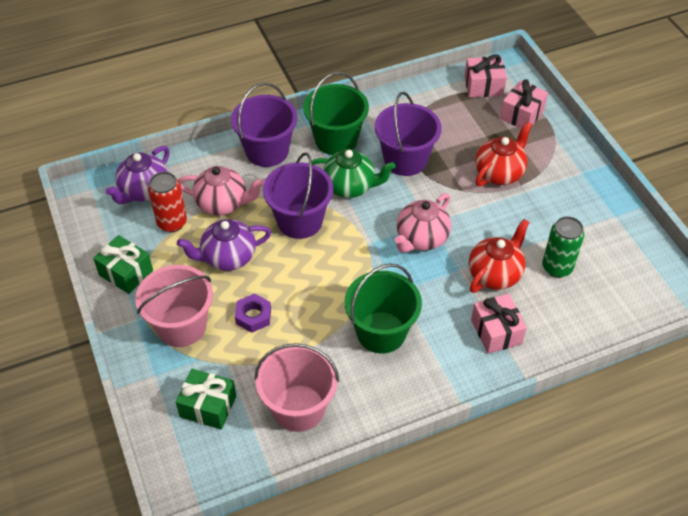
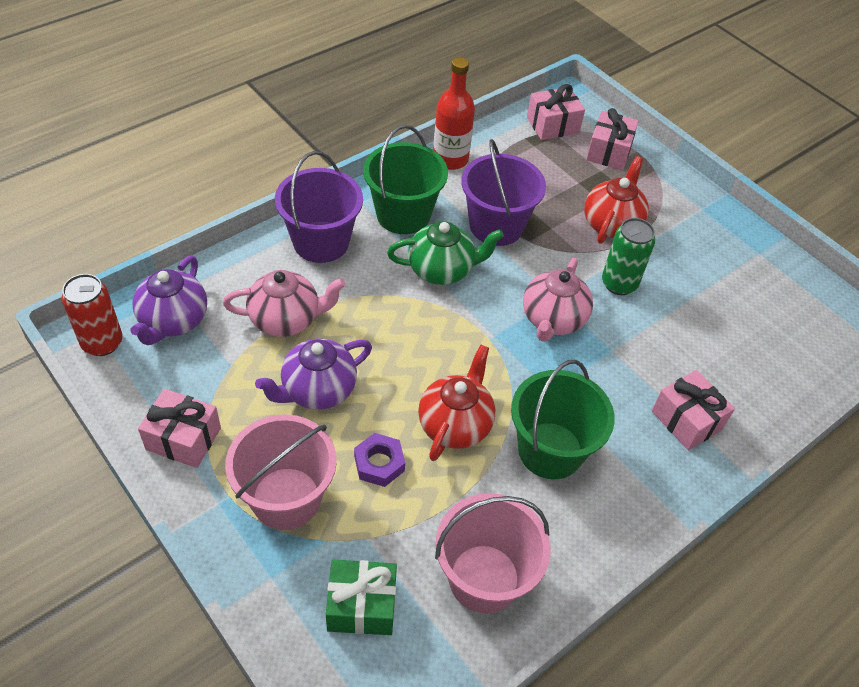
camera: 20 degrees left, 0 degrees up
(126, 273) = (183, 438): green gift -> pink gift
(172, 223) = (226, 357): red can -> red can (102, 343)
(300, 221) = (394, 324): purple bucket -> none
(389, 102) = (450, 159): none -> red bottle
(495, 274) = (656, 348): red teapot -> red teapot (455, 424)
(557, 267) = (722, 326): green can -> green can (619, 284)

